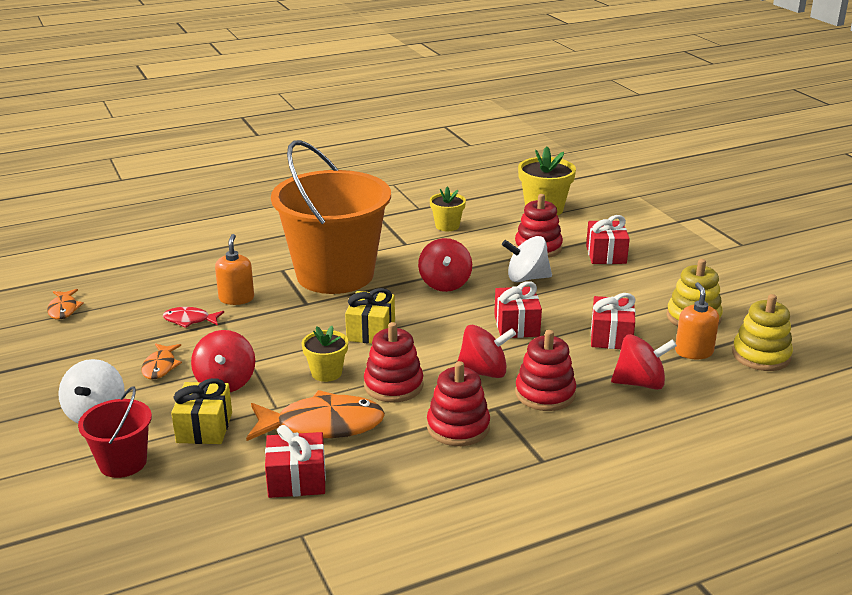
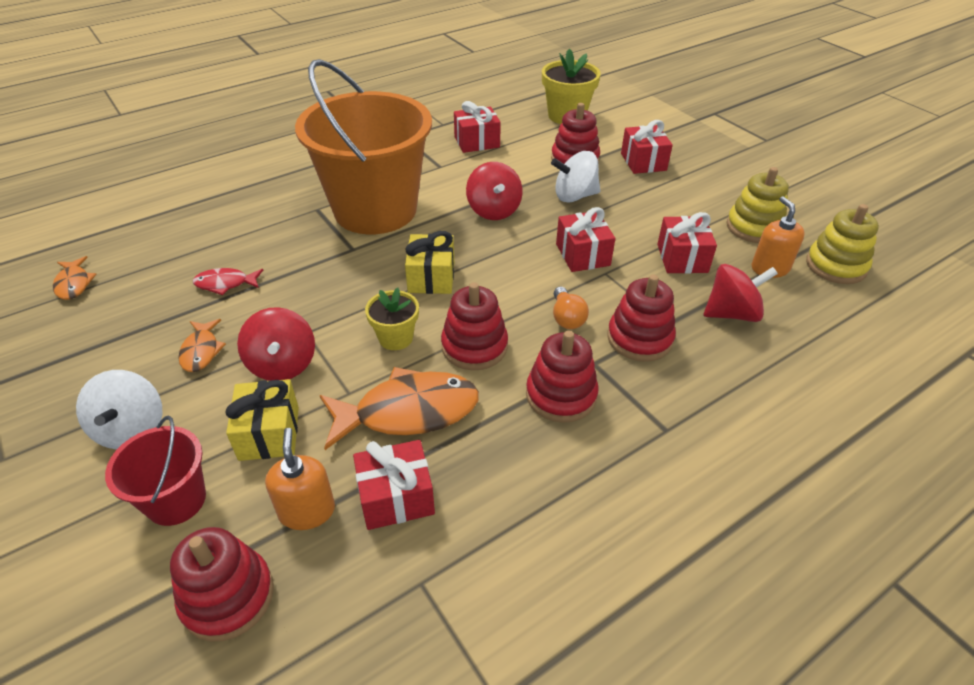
camera: 10 degrees left, 15 degrees up
(151, 525) = (228, 596): none -> red stacking toy
(236, 298) = (273, 250): orange soap dispenser -> orange soap dispenser (307, 511)
(447, 226) = (477, 142): yellow flower pot -> red gift
(483, 372) = (566, 318): red spinning top -> orange light bulb

